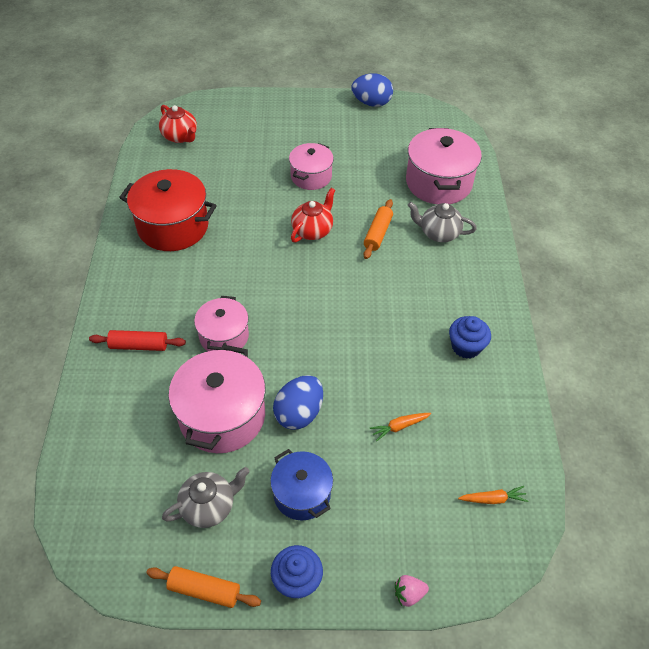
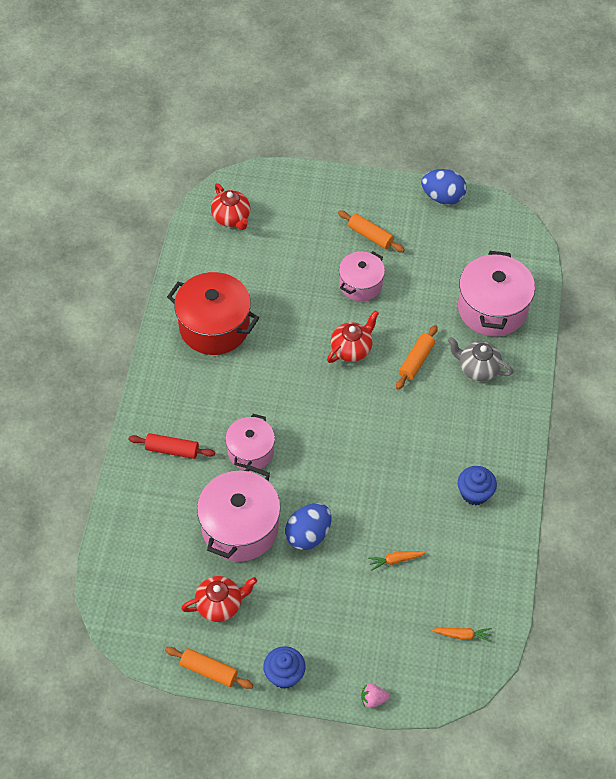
camera: 10 degrees right, 5 degrees up
(209, 506) = (220, 605): grey teapot -> red teapot
(302, 494) = (299, 606): blue pot -> none
(312, 137) = (370, 236): none -> orange rolling pin

